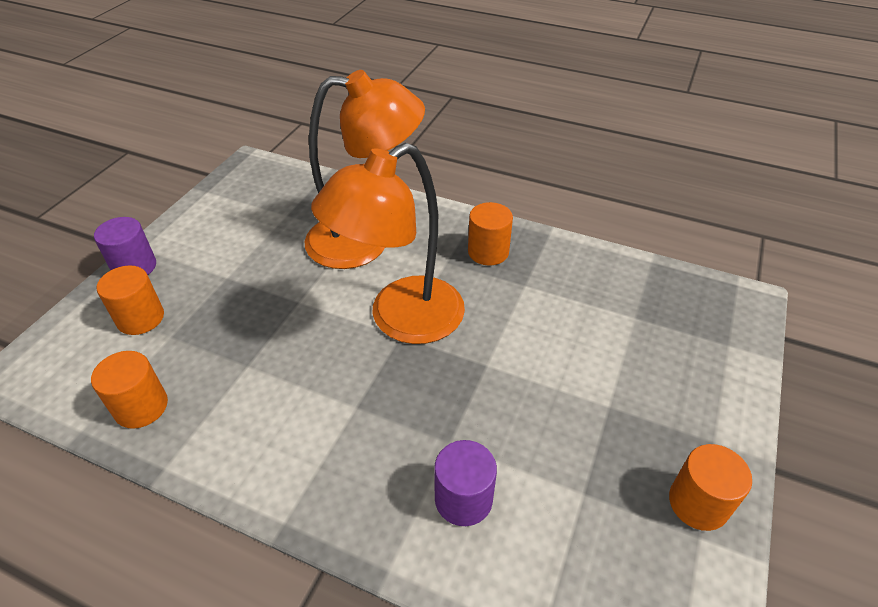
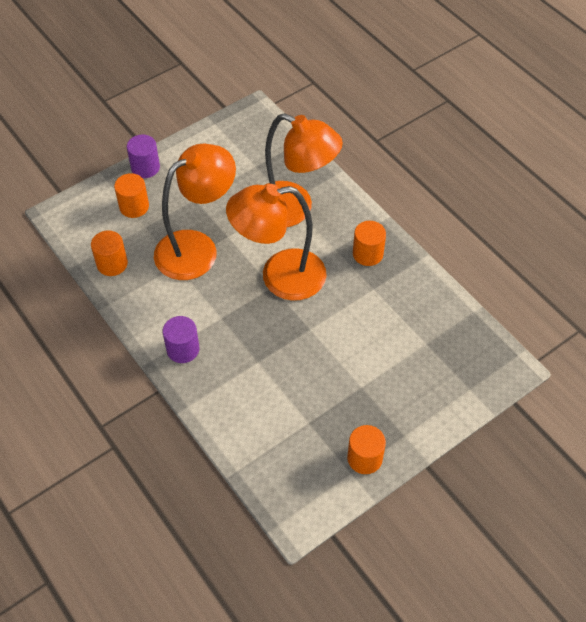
camera: 30 degrees right, 10 degrees up
(265, 332) = (197, 248): none -> orange lamp
(463, 499) = (244, 393): purple cylinder -> purple cylinder (183, 349)

